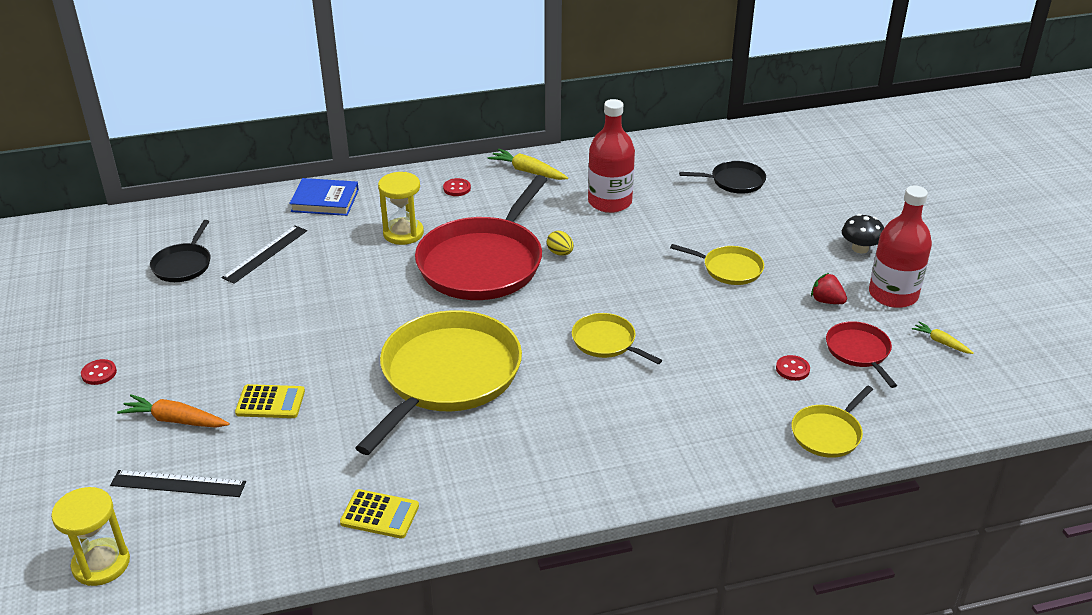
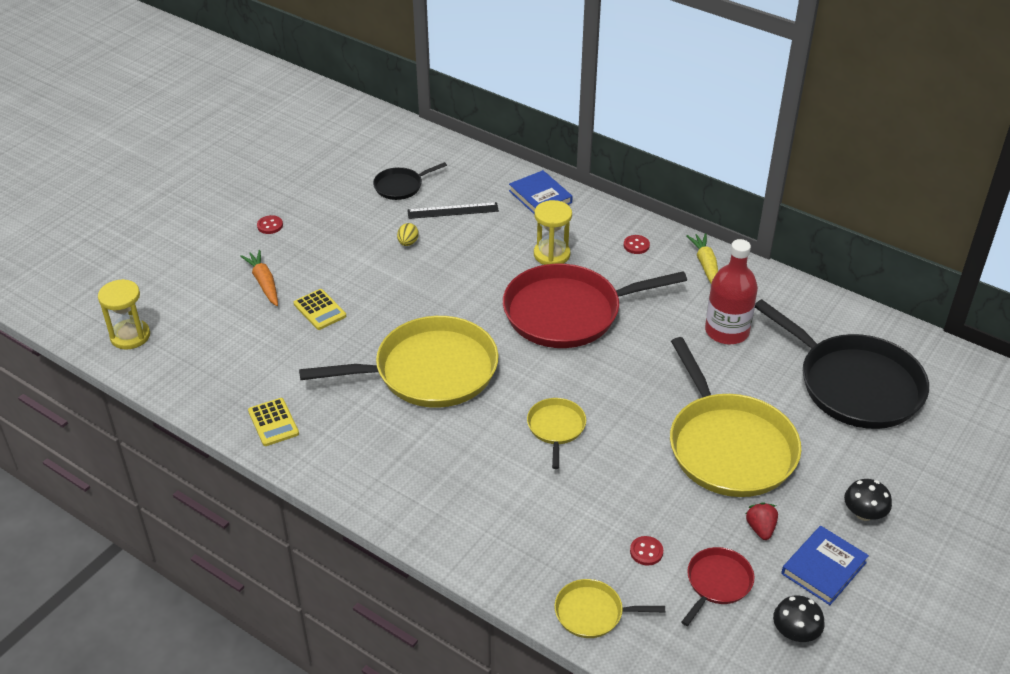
camera: 50 degrees right, 5 degrees up
(178, 484) = (216, 321): black ruler -> none
(560, 253) = (628, 343): yellow egg -> yellow egg (408, 243)
(729, 269) = (728, 447): yellow pan -> yellow pan, size x2.14
(734, 181) = (854, 385): black pan -> black pan, size x2.14
(893, 295) = (823, 568): red bottle -> blue book
(941, 342) = (795, 632): yellow carrot -> black mushroom

